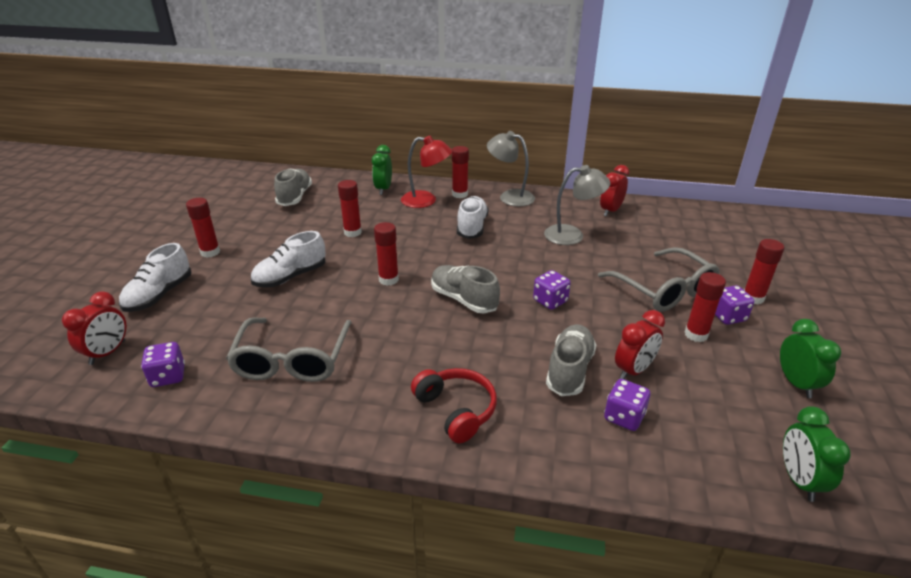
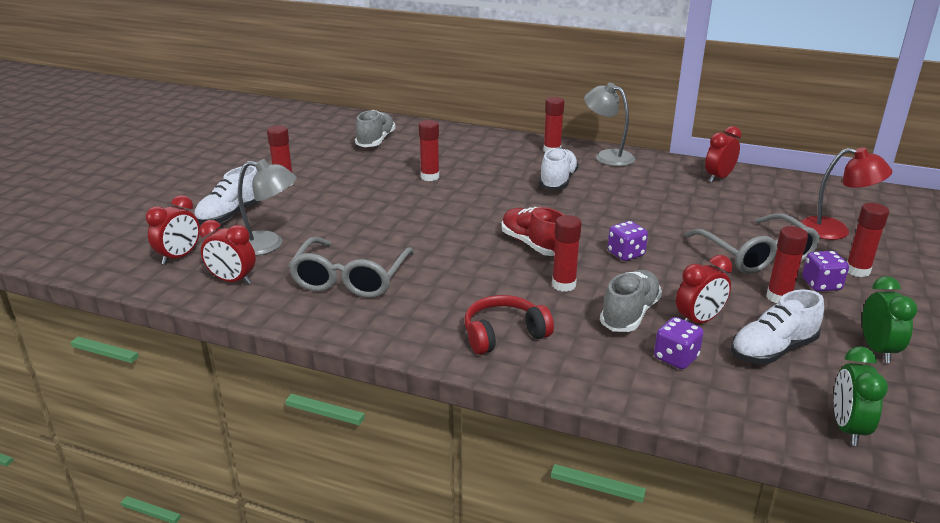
camera: 10 degrees right, 5 degrees down
(168, 376) = (232, 280): purple dice -> red clock
(291, 277) = (360, 210): white shoe -> white shoe (773, 350)
(383, 189) = (470, 140): green clock -> none
(388, 280) = (459, 221): red glue stick -> red glue stick (564, 285)
(426, 200) = (514, 154): red lamp -> red lamp (835, 230)
(456, 410) = (504, 334): red headphones -> red headphones turned 90 degrees counterclockwise
(463, 300) = (533, 245): grey shoe -> red shoe
(572, 235) = (667, 197): grey lamp -> grey lamp (268, 245)

